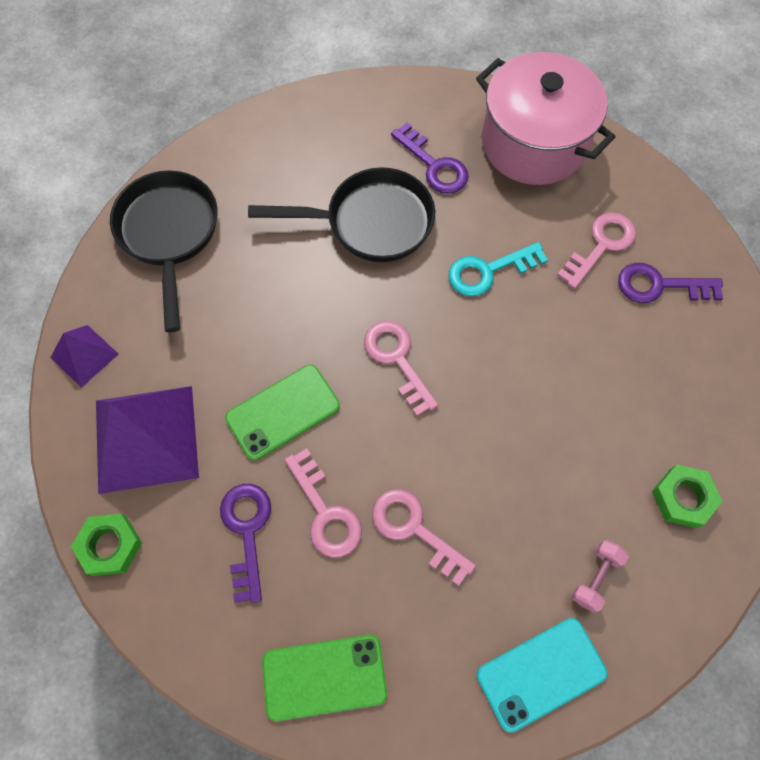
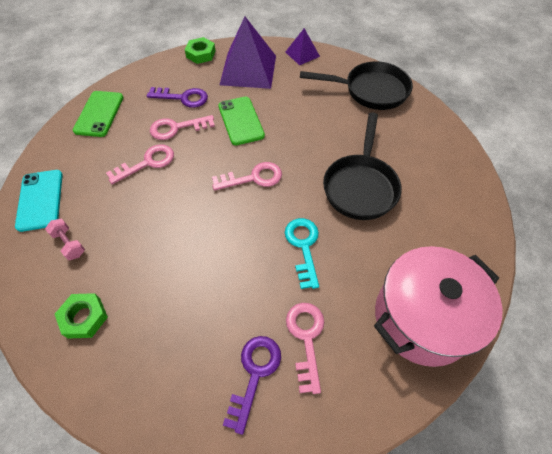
camera: 105 degrees right, 10 degrees down
(434, 165) = (406, 236): purple key -> none
(601, 245) = (306, 338): pink key -> pink key turned 150 degrees counterclockwise

